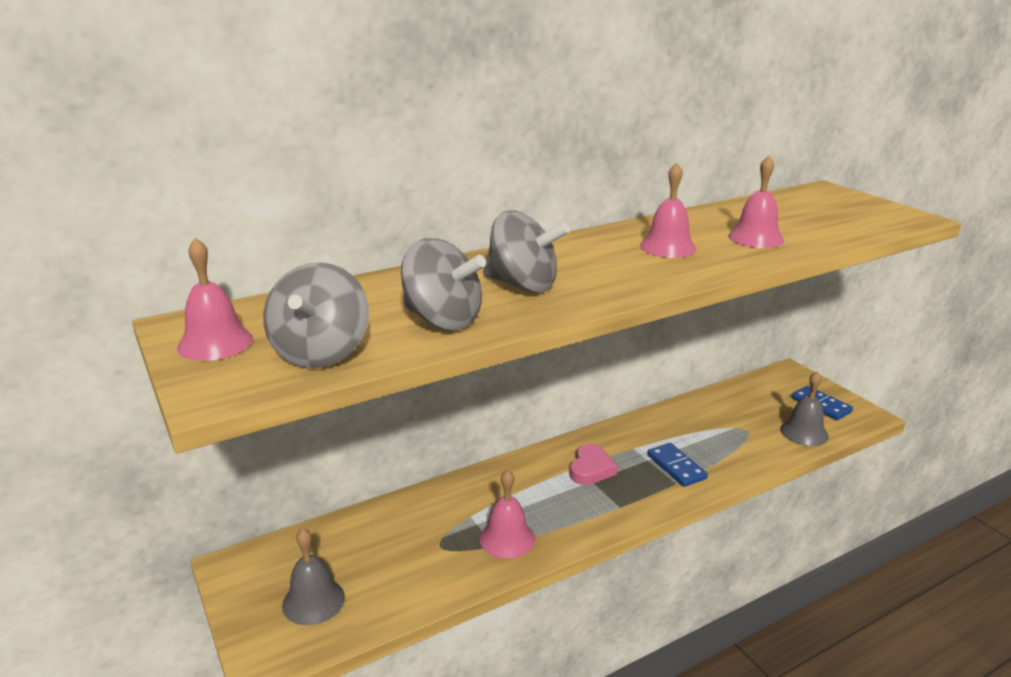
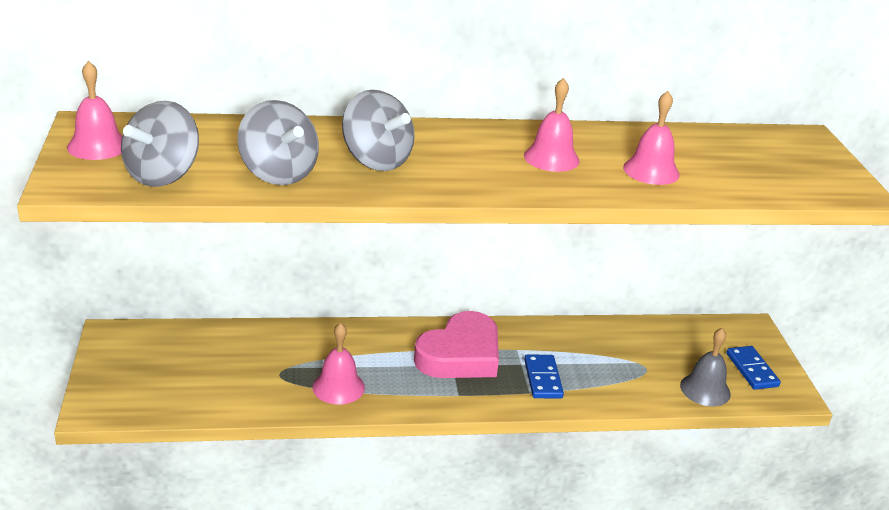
camera: 20 degrees right, 5 degrees up
(313, 601) = (153, 381): grey bell -> none
(591, 469) = (460, 355): pink heart -> pink heart, size x1.80

